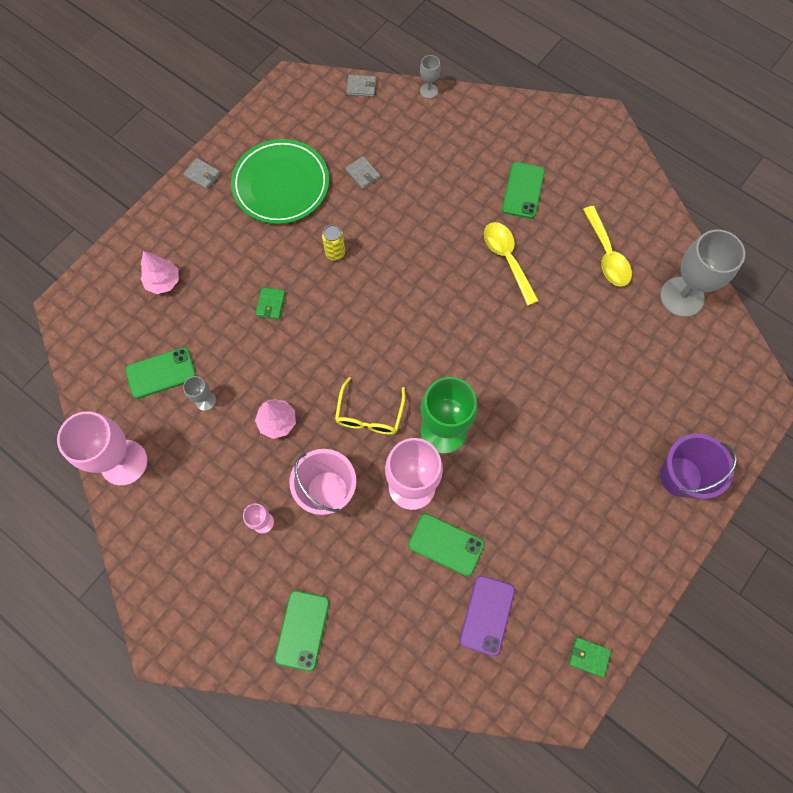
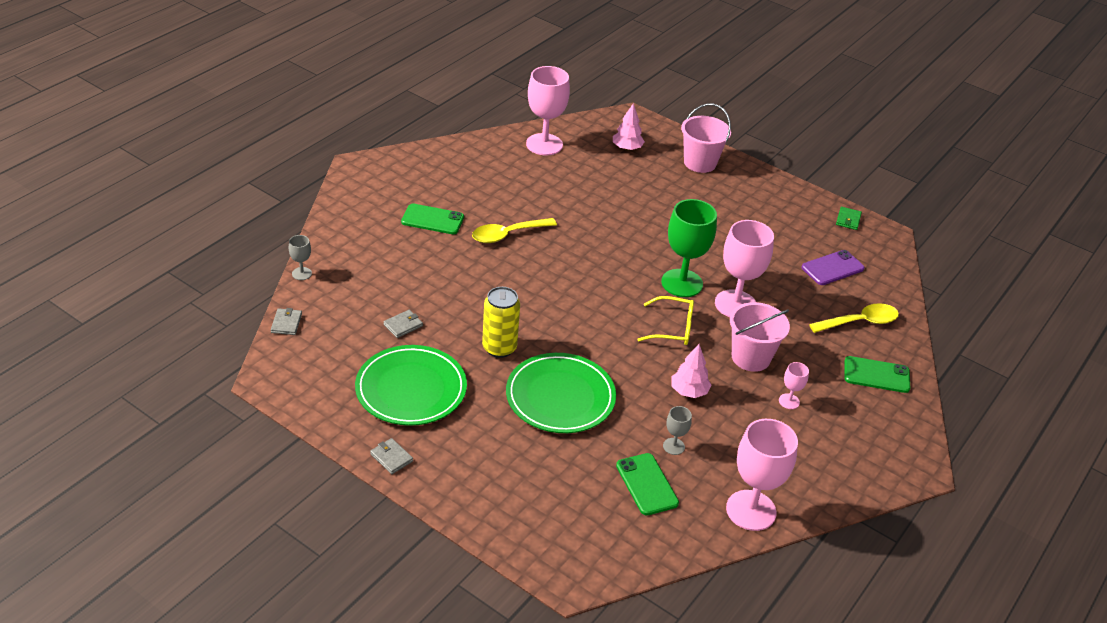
camera: 95 degrees left, 30 degrees down
(163, 281) = (535, 488): pink tree -> pink tree (627, 148)
(202, 175) = (391, 458): grey wallet -> grey wallet turned 75 degrees counterclockwise
(270, 304) = (560, 397): green wallet -> green plate
(335, 253) = (499, 348): yellow can -> yellow can, size x1.64
(446, 544) = (781, 287): green phone -> none
(487, 615) = (832, 268): purple phone -> purple phone turned 45 degrees counterclockwise
(607, 255) = (503, 178): yellow spoon -> yellow spoon (860, 322)
(680, 476) = (700, 163): purple bucket -> pink bucket
(681, 297) = (544, 144): grey goblet -> pink goblet

